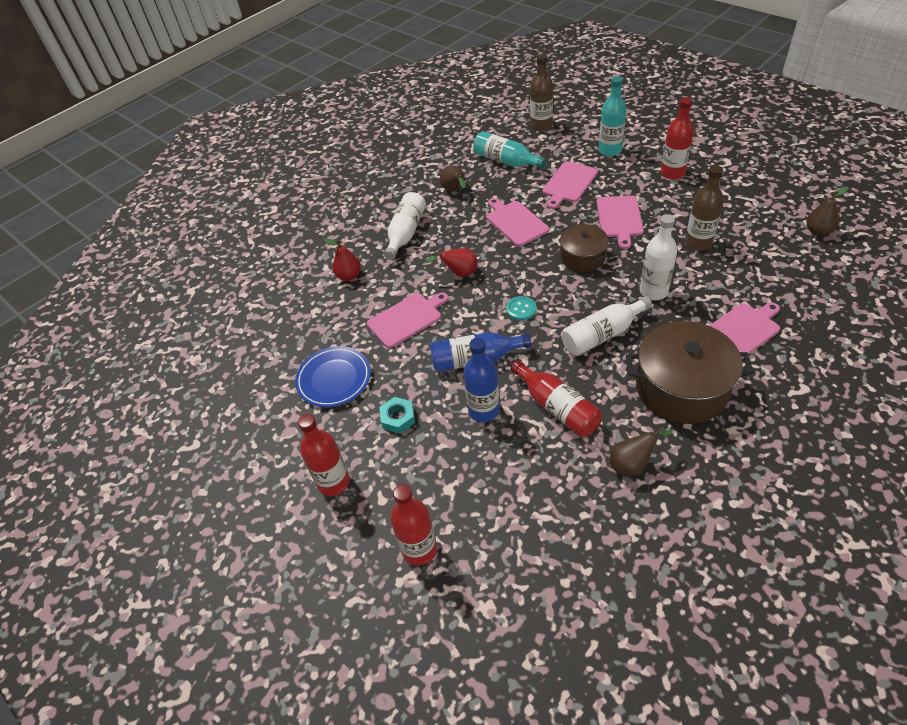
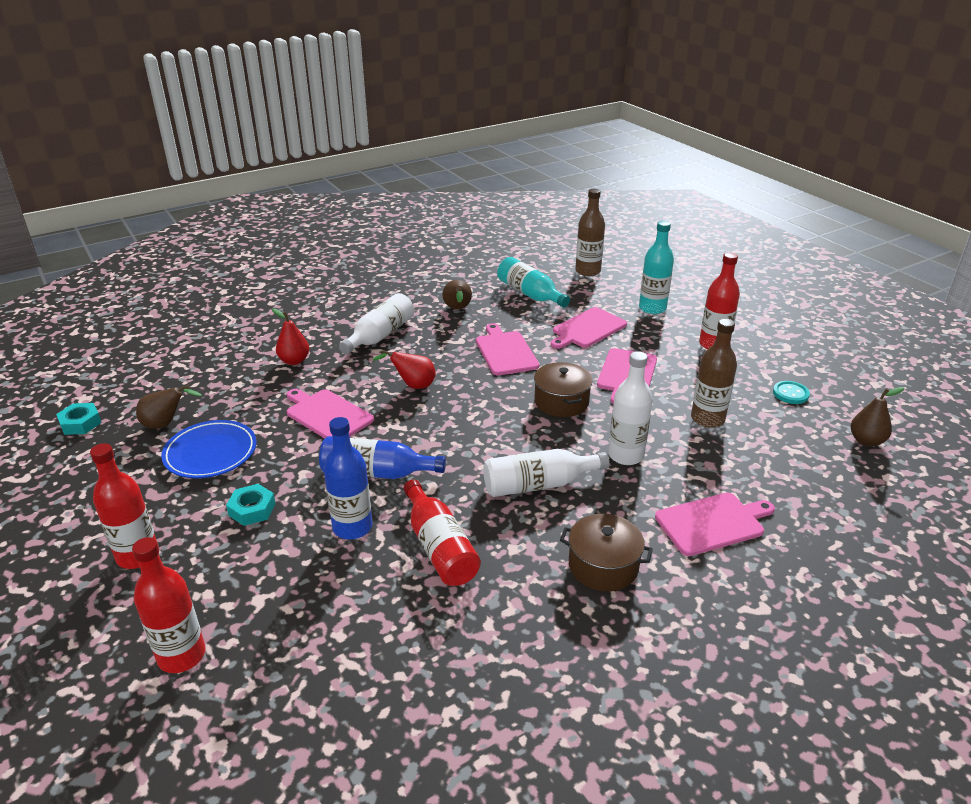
camera: 10 degrees right, 15 degrees down
(207, 382) = (80, 423): none -> turquoise nut
(407, 319) = (327, 415): pink cutting board -> pink cutting board turned 120 degrees counterclockwise
(521, 309) = (460, 436): turquoise button -> turquoise button (790, 393)
(632, 465) = (492, 635): brown pear -> brown pear (166, 424)
(681, 388) = (603, 566): brown pot -> brown pot, size x0.58

